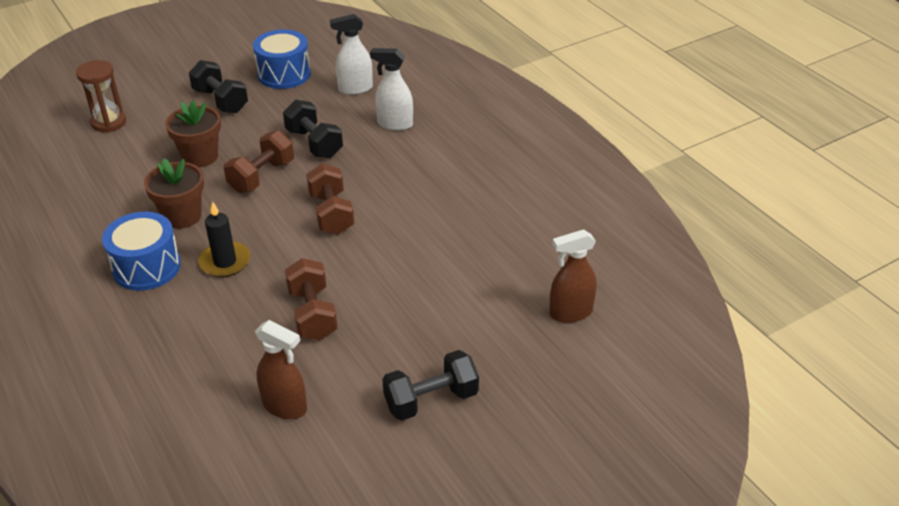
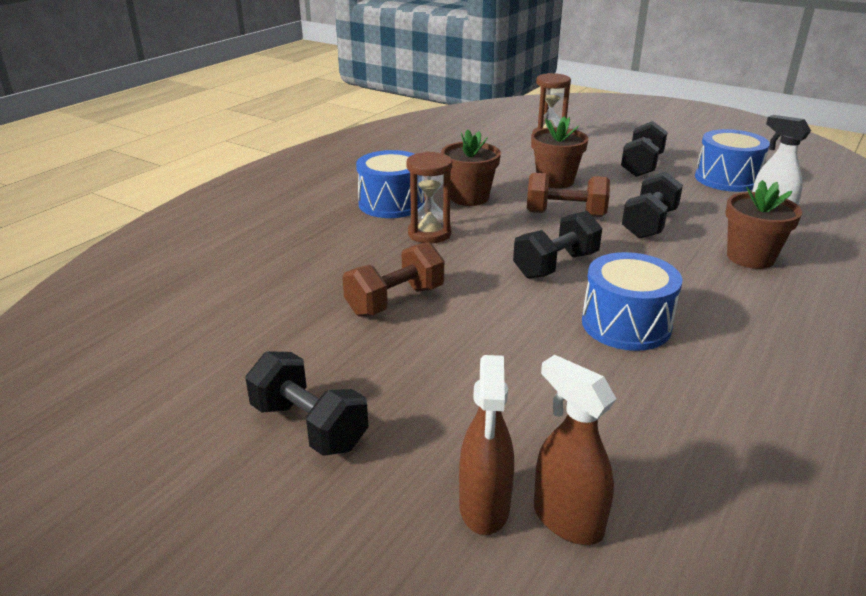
camera: 65 degrees right, 10 degrees down
(225, 262) = (429, 234): black candle -> brown hourglass
(285, 406) = (252, 326): brown spray bottle -> brown spray bottle (484, 507)
(331, 213) = (555, 265): brown dumbbell -> black dumbbell
(394, 124) = (750, 257): white spray bottle -> brown flower pot
(426, 214) = (626, 324): none -> blue drum

